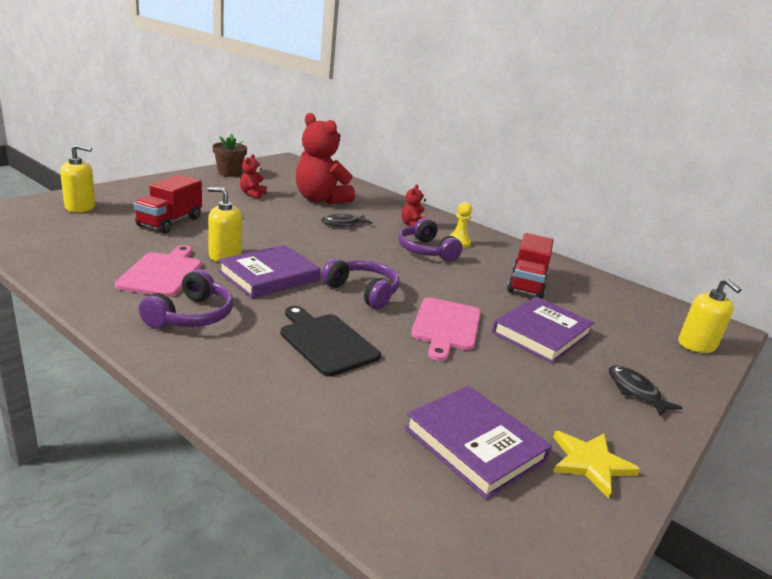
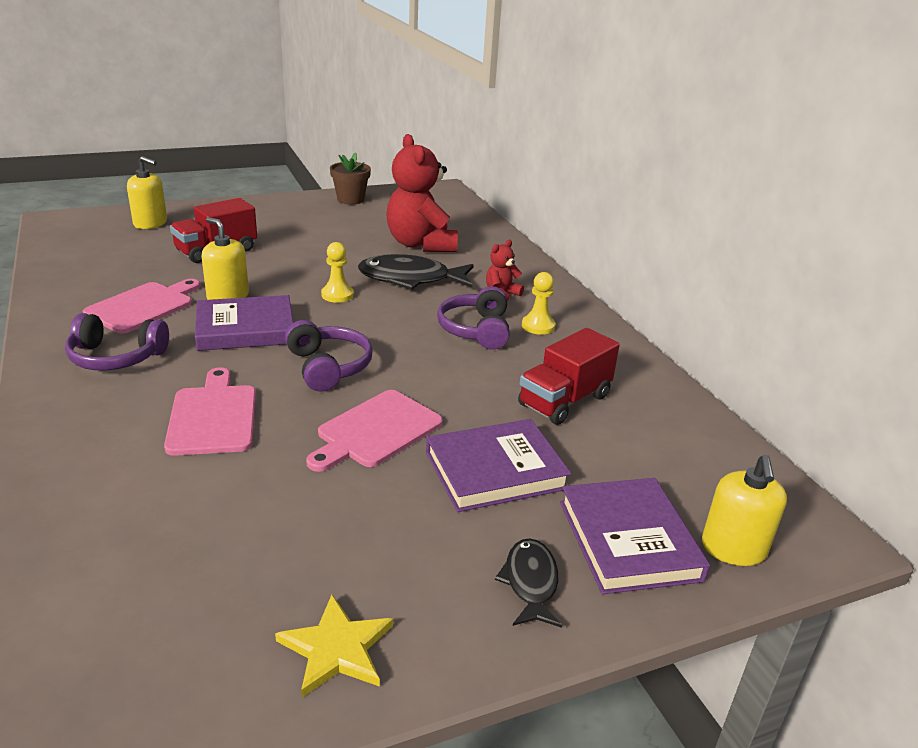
camera: 30 degrees right, 5 degrees up
(191, 315) = (116, 357): purple headphones -> purple headphones turned 45 degrees clockwise
(252, 194) = (345, 228): red teddy bear -> none
(306, 242) = (337, 295): none -> yellow pawn
(326, 342) = (213, 416): black cutting board -> pink cutting board
(343, 224) = (410, 279): black fish -> black fish, size x1.78
(474, 444) = (226, 577): purple book -> purple book (628, 540)

